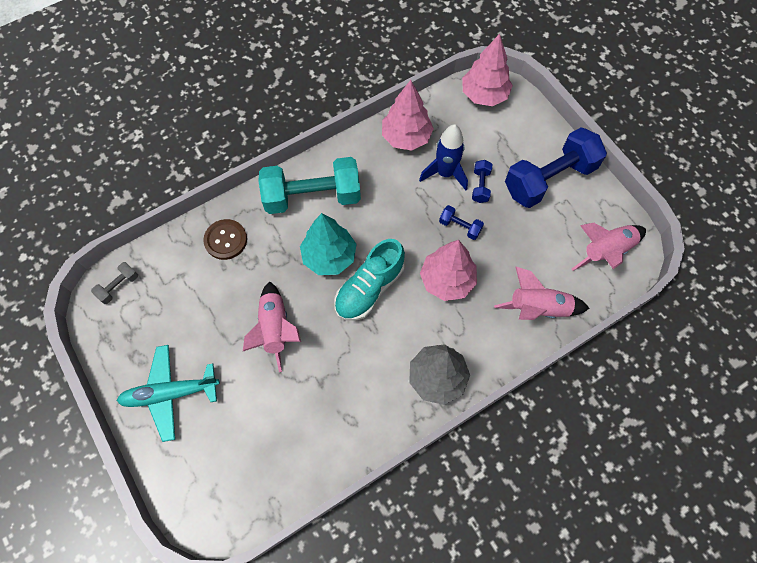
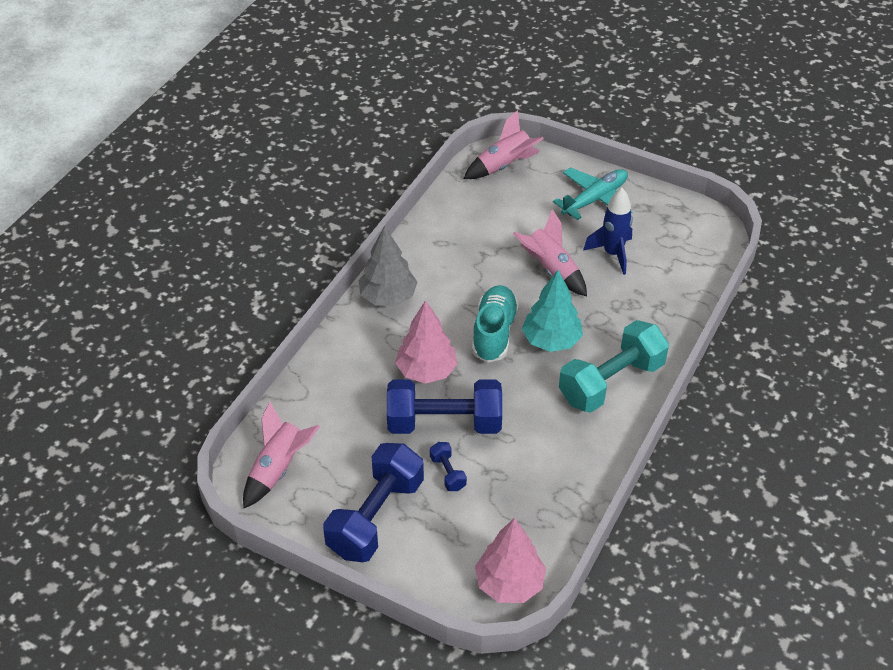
camera: 150 degrees right, 20 degrees down
(119, 286) = (709, 240): grey dumbbell -> none
(225, 240) = (656, 311): brown button -> none
(406, 137) = (564, 487): pink tree -> none
(445, 173) = (494, 468): blue rocket -> blue rocket (612, 254)
(460, 226) = (444, 423): blue dumbbell -> blue dumbbell, size x2.33
(538, 308) = (325, 387): pink rocket -> pink rocket (504, 165)

